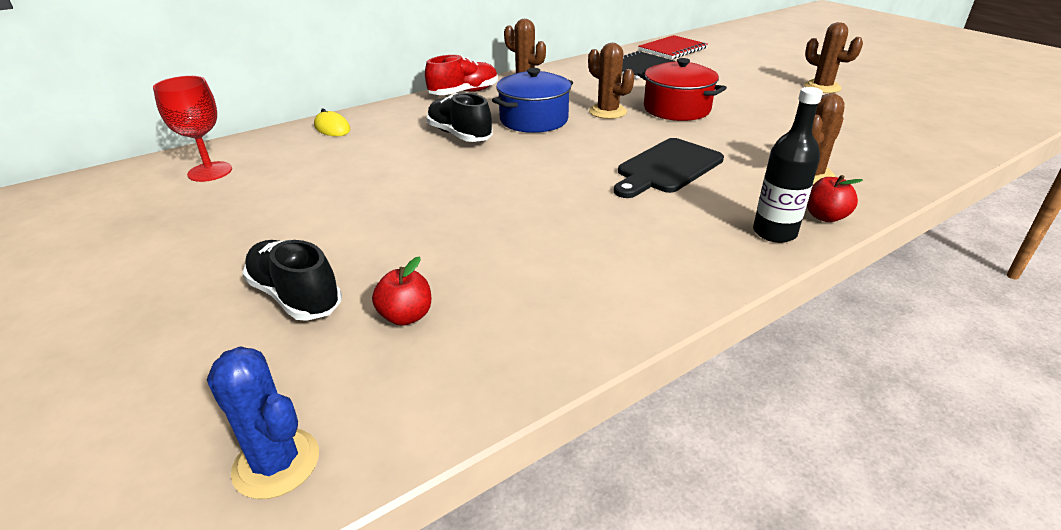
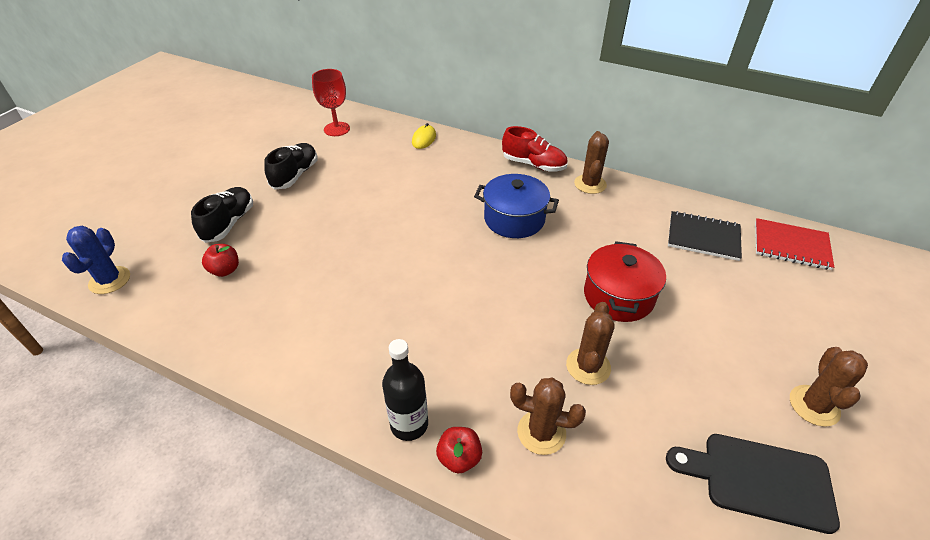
camera: 60 degrees right, 10 degrees up
(459, 135) = (456, 195): black shoe -> black shoe (295, 175)
(607, 112) = (569, 254): brown cactus -> brown cactus (588, 366)
(667, 168) = (483, 325): black cutting board -> black cutting board (759, 480)

